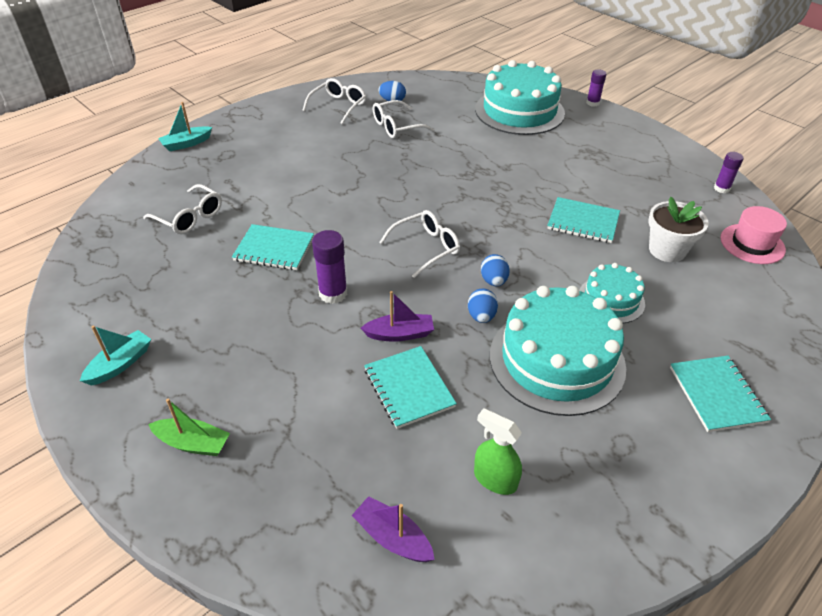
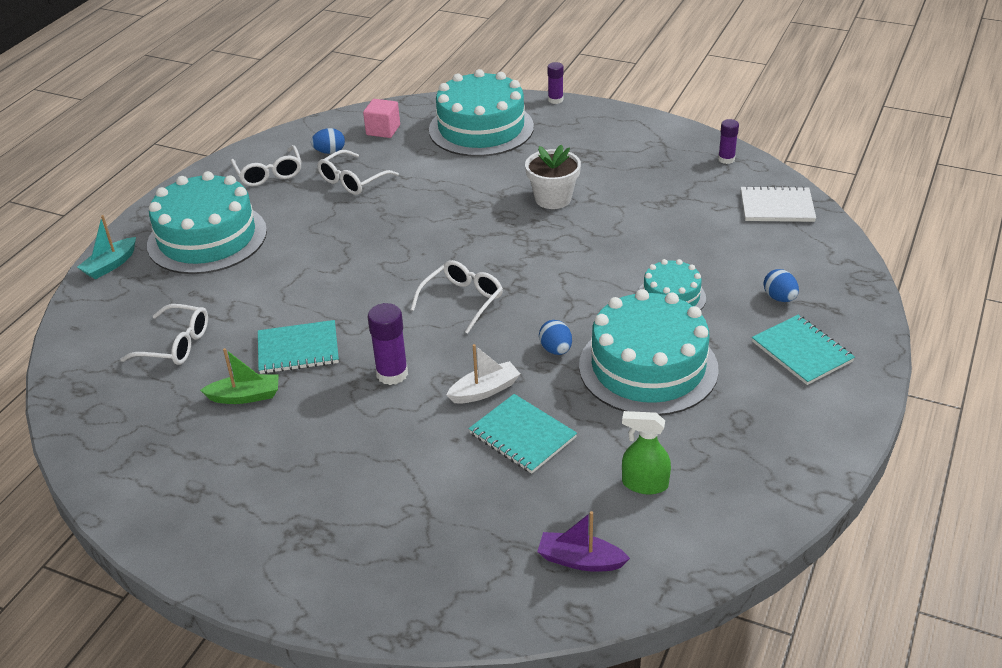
camera: 20 degrees left, 5 degrees down
(120, 364) = (207, 510): turquoise boat -> none
(193, 443) = (339, 553): green boat -> green boat (245, 396)
(265, 142) = (207, 238): none -> turquoise cake
(338, 106) = (269, 174): white glasses -> white glasses turned 150 degrees clockwise
(400, 334) = (484, 390): purple boat -> white boat
(442, 94) = (383, 130): none -> pink cube
(493, 281) = (550, 313): blue egg -> blue egg (779, 298)
(583, 222) = (608, 230): turquoise notebook -> none
(667, 250) = (701, 235): white flower pot -> white flower pot (553, 198)
(752, 244) = (777, 206): pink hat -> white notebook

